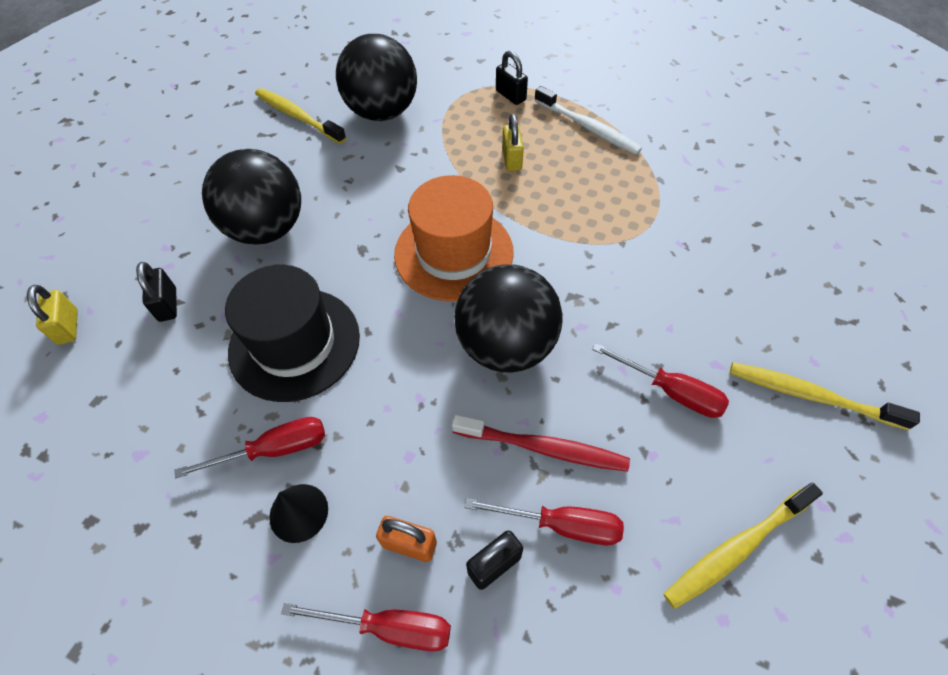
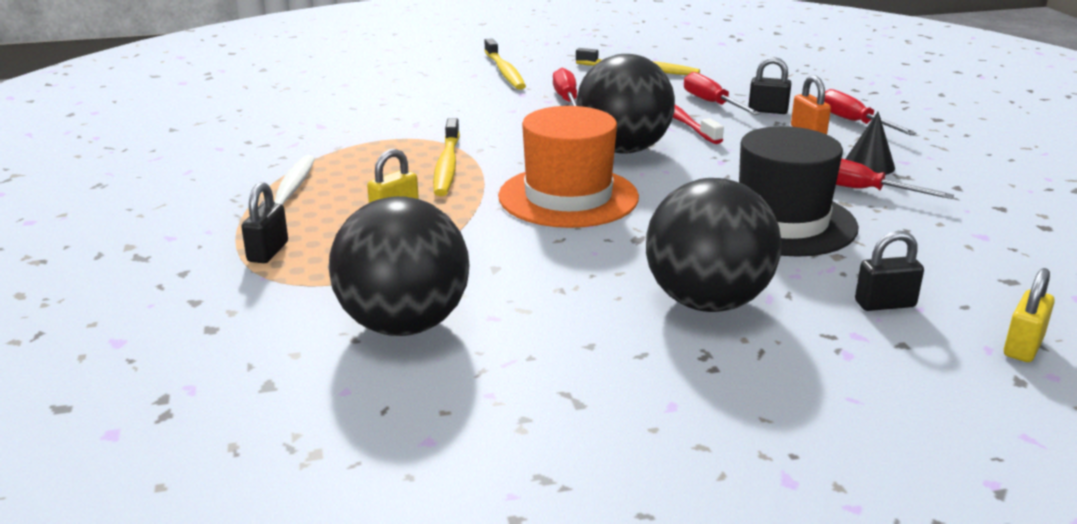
camera: 130 degrees left, 30 degrees down
(168, 305) = (885, 304): black padlock -> black padlock turned 45 degrees clockwise
(298, 116) = (500, 390): yellow toothbrush -> yellow toothbrush (447, 165)

